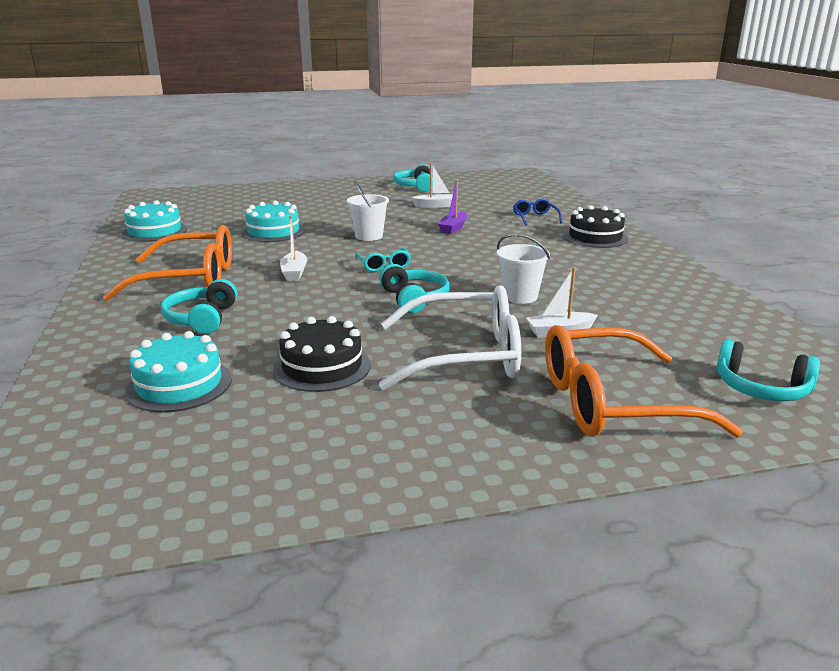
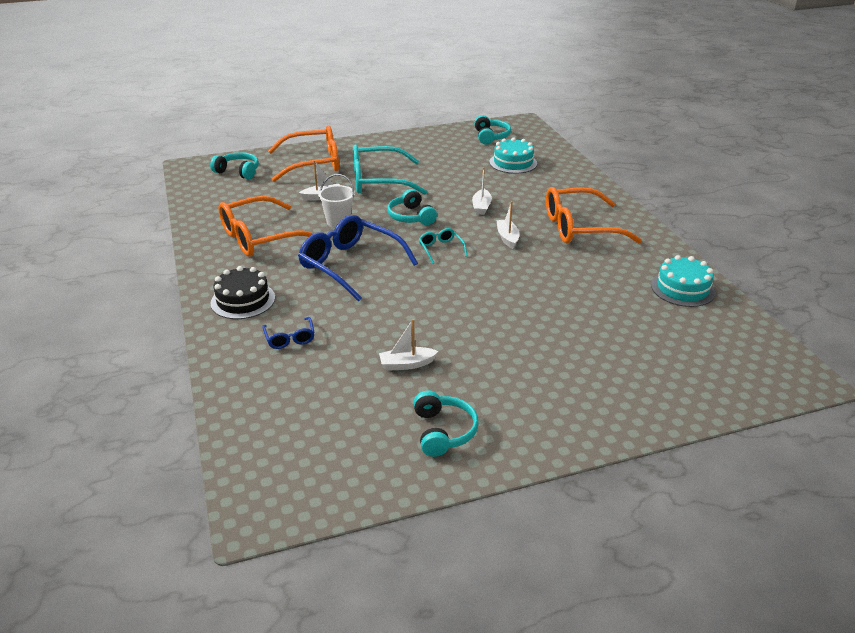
camera: 175 degrees right, 10 degrees up
(202, 319) = (537, 196): turquoise headphones -> turquoise headphones (490, 137)
(273, 232) = (565, 294): turquoise cake -> none
(303, 308) = (481, 207): none -> white boat
(322, 367) = (450, 173): black cake -> none
(369, 236) = (467, 291): white bucket -> none
(453, 228) = (384, 310): purple boat -> none
(465, 355) = (378, 181): white glasses -> turquoise glasses
(493, 256) = (350, 265): none -> blue glasses
(620, 283) = (260, 237): none -> orange glasses

